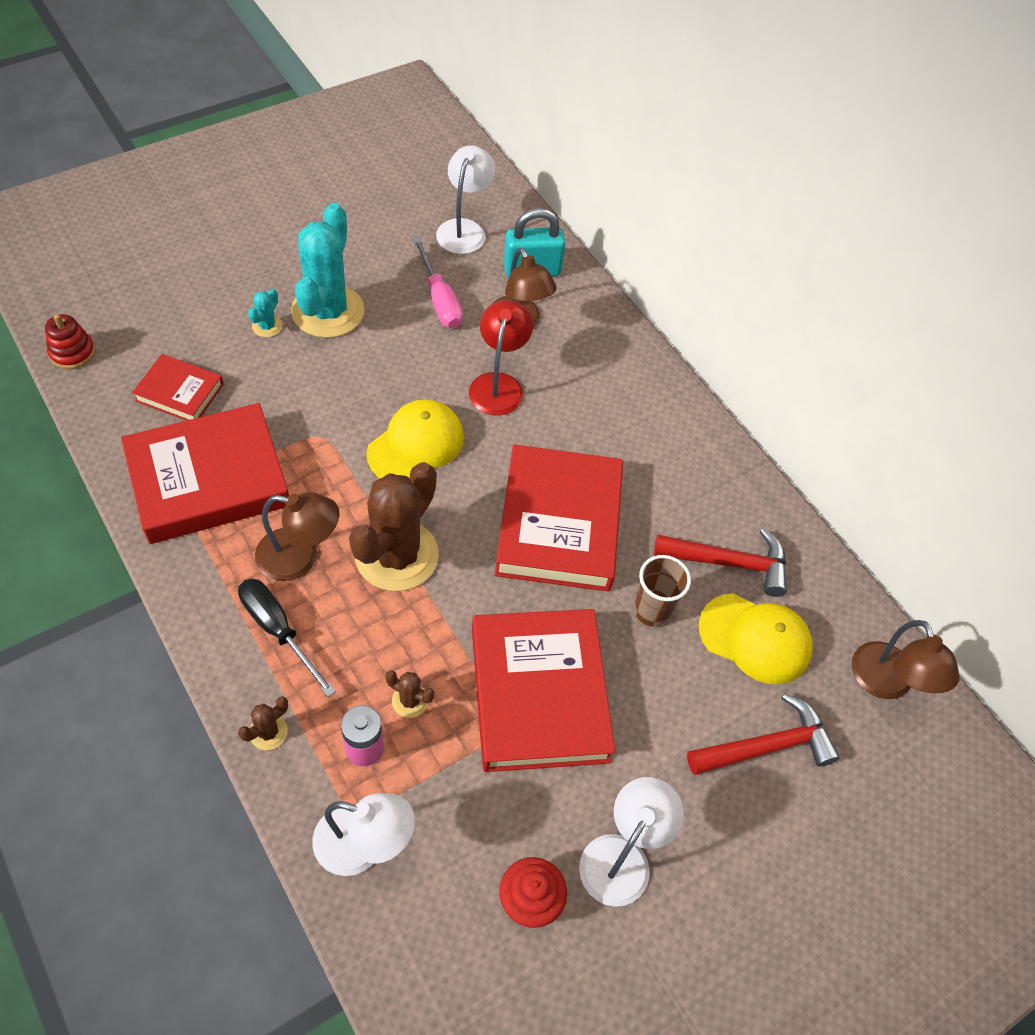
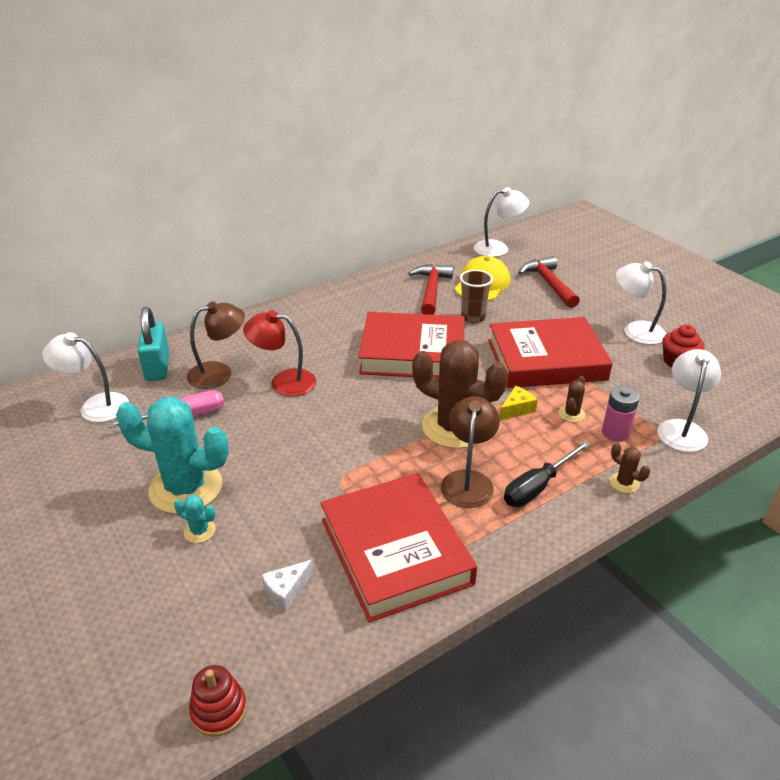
camera: 85 degrees left, 20 degrees down
(180, 392) = (286, 591): red book -> white cheese
(416, 445) = (347, 422): yellow cap -> none
(425, 633) = (517, 409): none -> yellow cheese
(886, 684) = (498, 248): brown lamp -> white lamp

